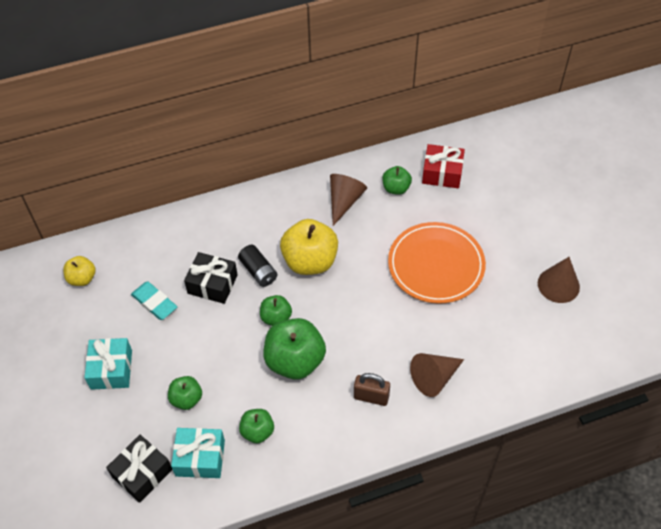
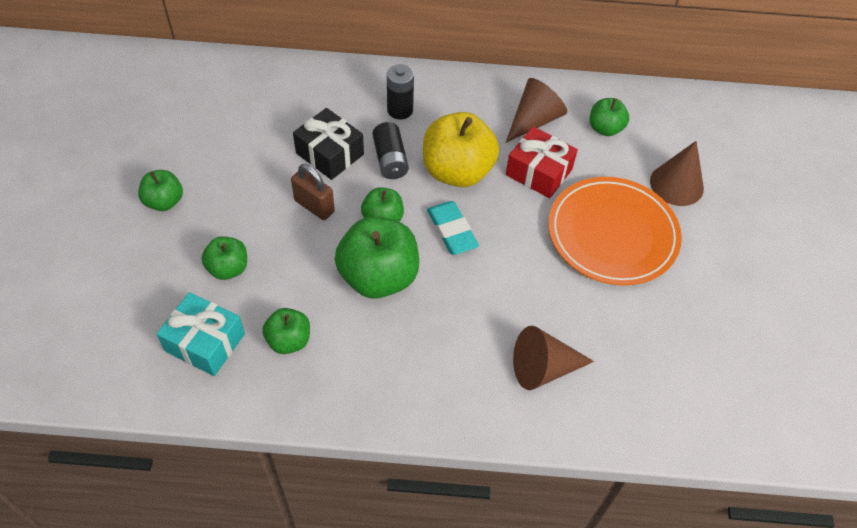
camera: 20 degrees right, 0 degrees up
(82, 278) = (190, 94): yellow apple -> none
(111, 369) = (164, 202): turquoise gift -> green apple
(142, 473) = (130, 331): black gift -> none
(154, 302) = (253, 149): turquoise eraser -> turquoise eraser (452, 230)
(245, 230) = (400, 110): none -> black battery
(371, 397) = (450, 358): brown padlock -> brown padlock (314, 206)
(442, 173) = (672, 132): red gift -> red gift (539, 172)
(558, 285) = (767, 320): brown cone -> brown cone (676, 184)

